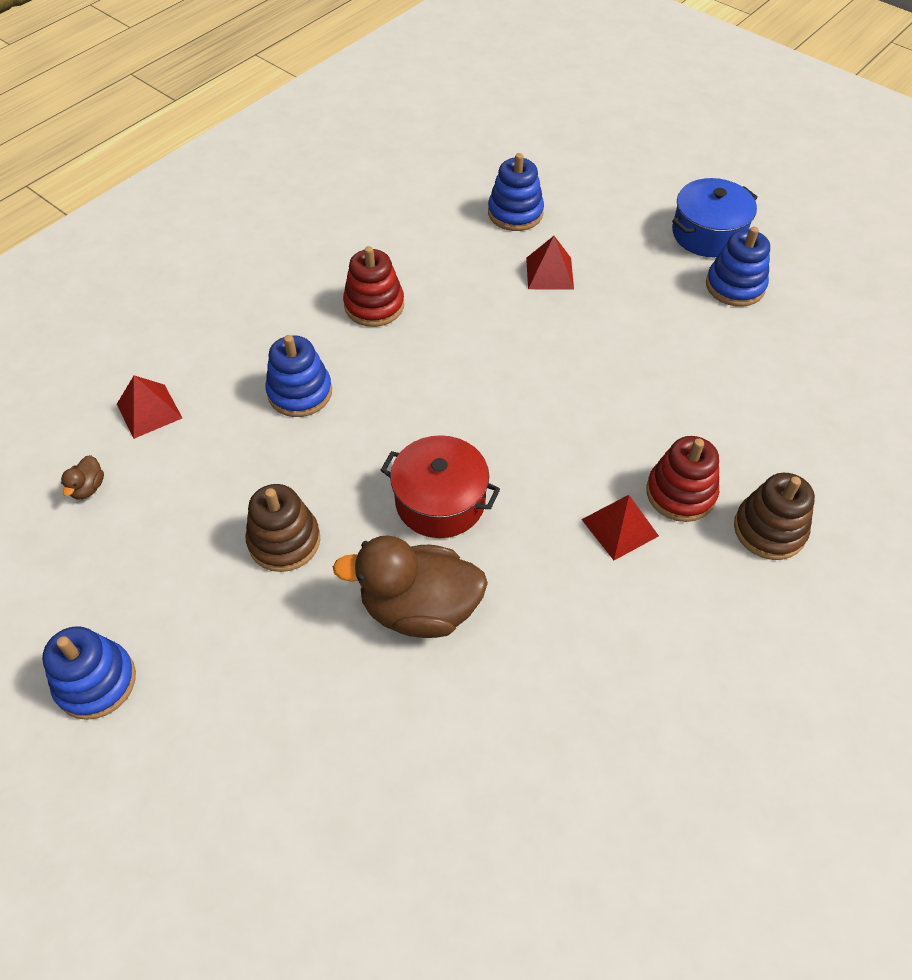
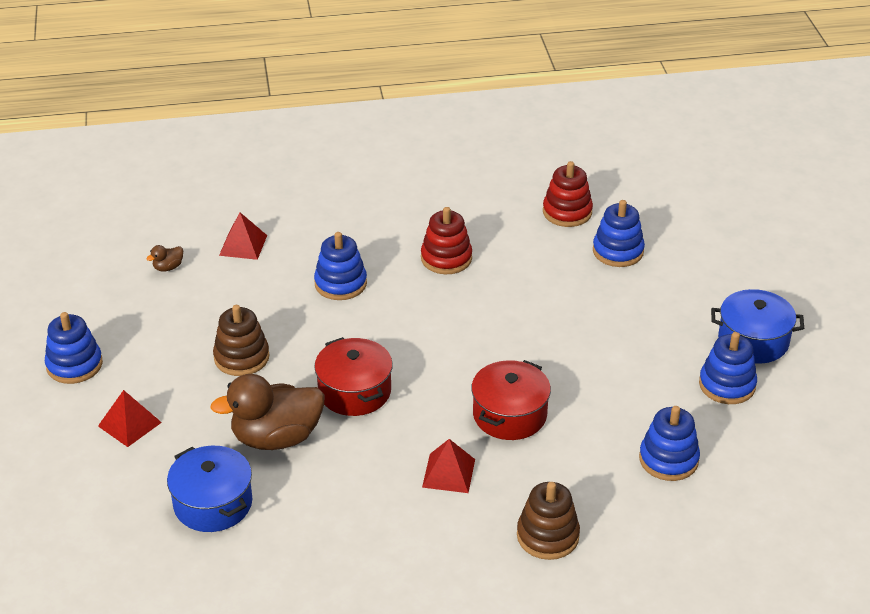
camera: 40 degrees right, 15 degrees down
(419, 608) = (276, 438): brown duck -> brown duck turned 60 degrees counterclockwise
(437, 737) = (213, 503): none -> blue pot
(549, 273) = (593, 302): red pyramid -> red pyramid (129, 424)
(604, 429) = (509, 415): none -> red pot
(680, 493) = (514, 480): red stacking toy -> red stacking toy (567, 212)
(772, 384) = (668, 459): none -> blue stacking toy

